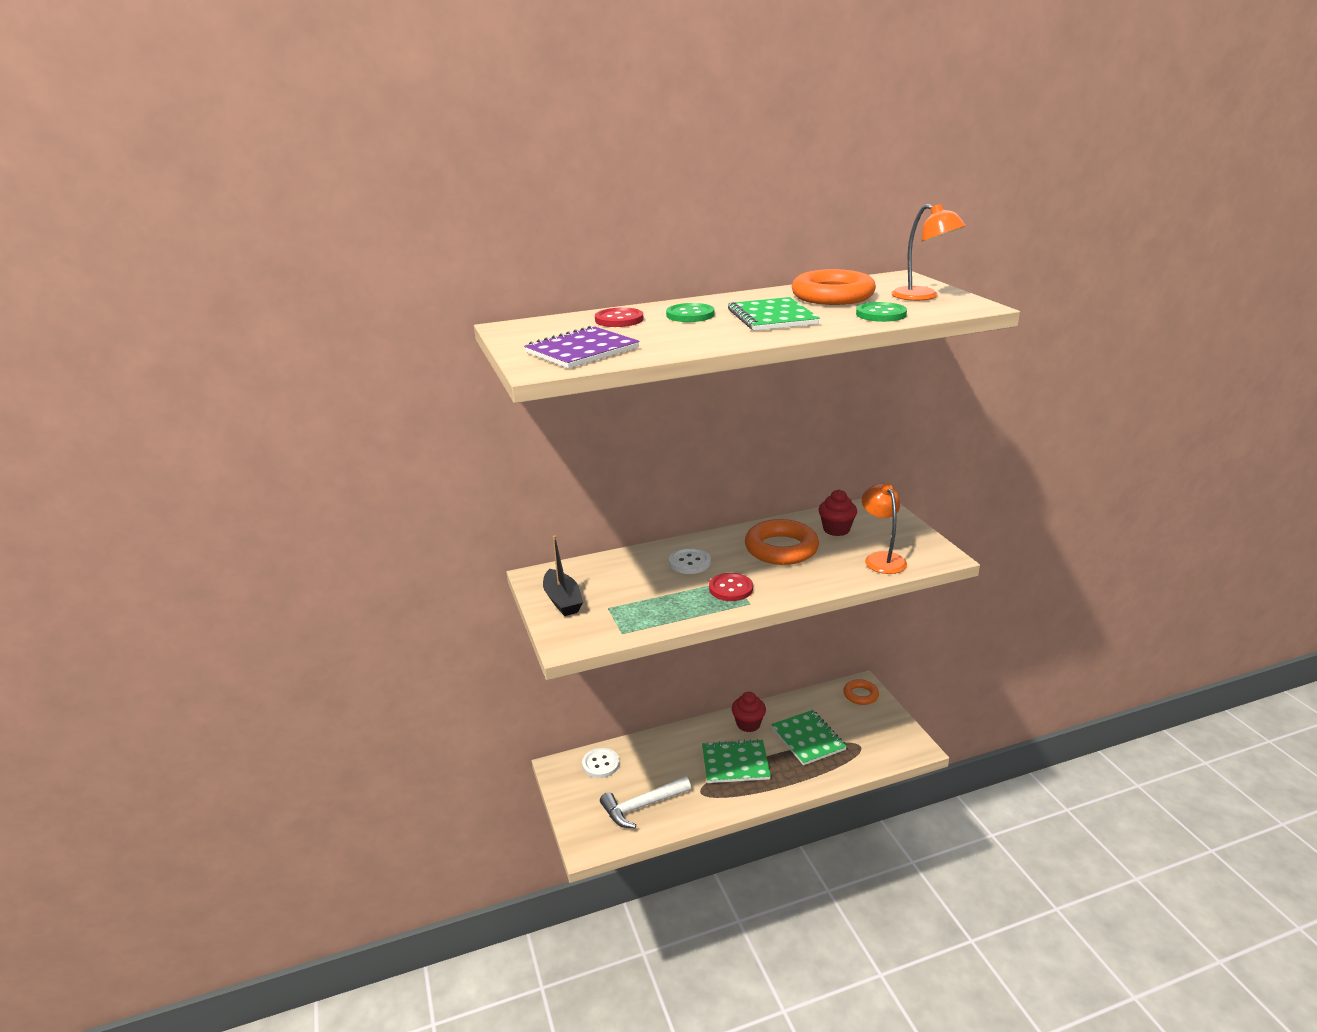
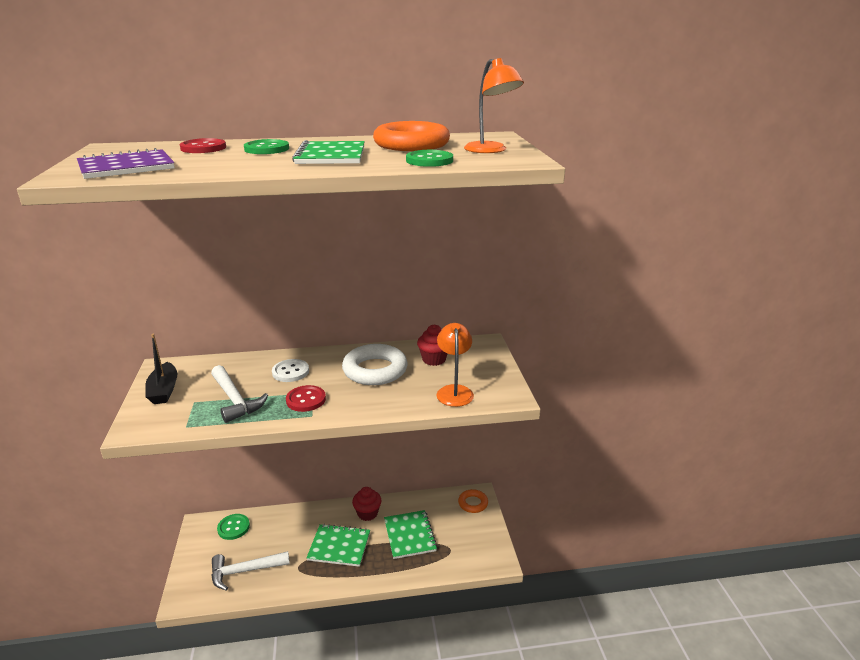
camera: 10 degrees right, 0 degrees up
(600, 764) = (233, 527): white button -> green button
(653, 599) = (235, 400): none -> white hammer
(781, 549) = (375, 370): orange ring -> white ring

